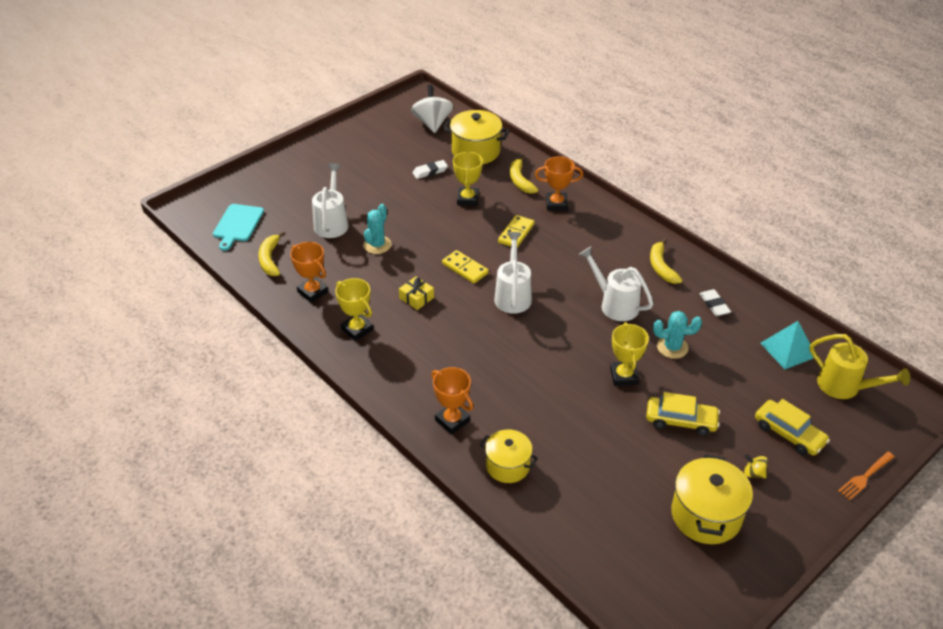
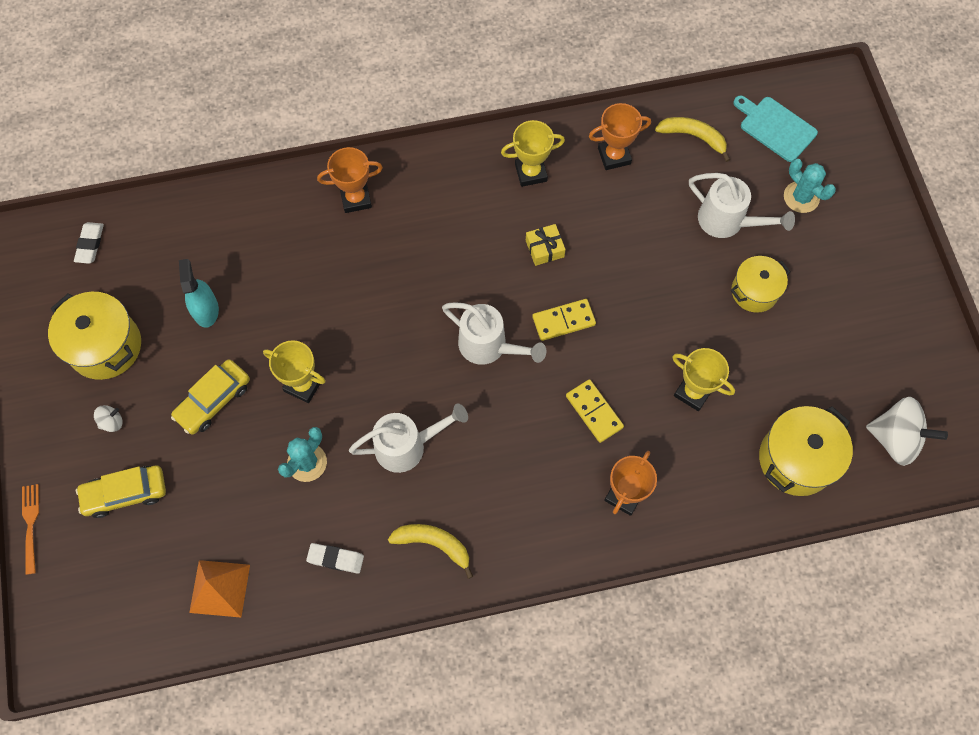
camera: 120 degrees right, 25 degrees up
(377, 245) = (659, 250): turquoise cactus -> turquoise cactus (801, 197)
(430, 171) = (777, 377): white eraser -> white eraser (90, 244)
(508, 466) = (273, 217): yellow pot -> yellow pot (754, 291)
(520, 180) = (699, 479): yellow banana -> none
(620, 466) = (206, 310): none -> turquoise spray bottle
(753, 473) = (112, 422): yellow spinning top -> white spinning top
(788, 350) = (219, 588): turquoise pyramid -> orange pyramid
(844, 387) = (133, 605): yellow watering can -> none

